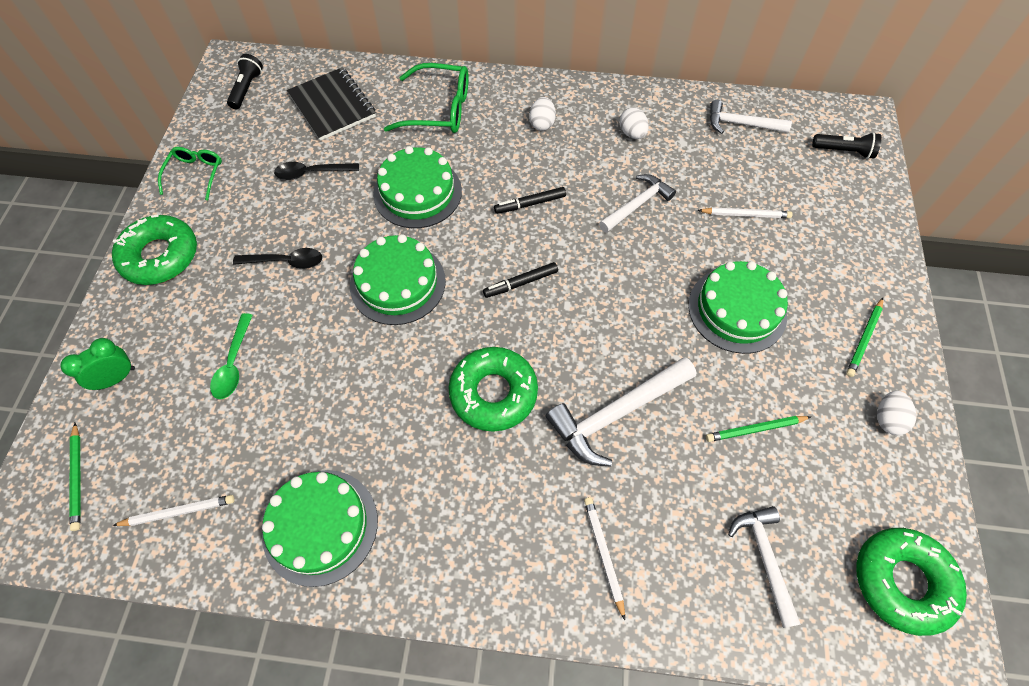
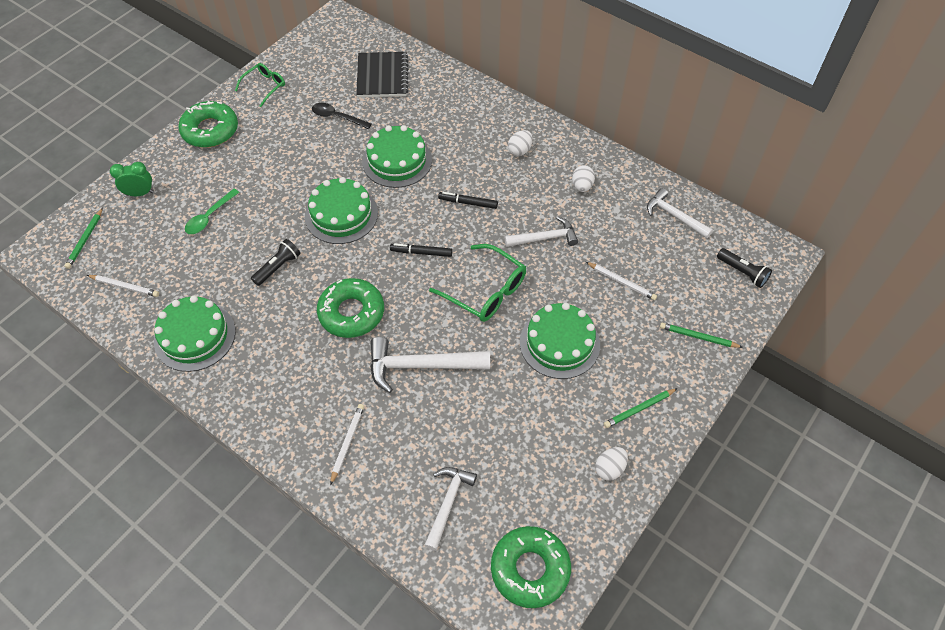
camera: 30 degrees right, 5 degrees down
(247, 89) = (334, 41): black flashlight -> black flashlight (278, 267)
(286, 261) = (281, 168): black spoon -> none
(438, 109) = (453, 109): green glasses -> green glasses (485, 291)
(755, 429) = (507, 424): green pencil -> green pencil (698, 337)

